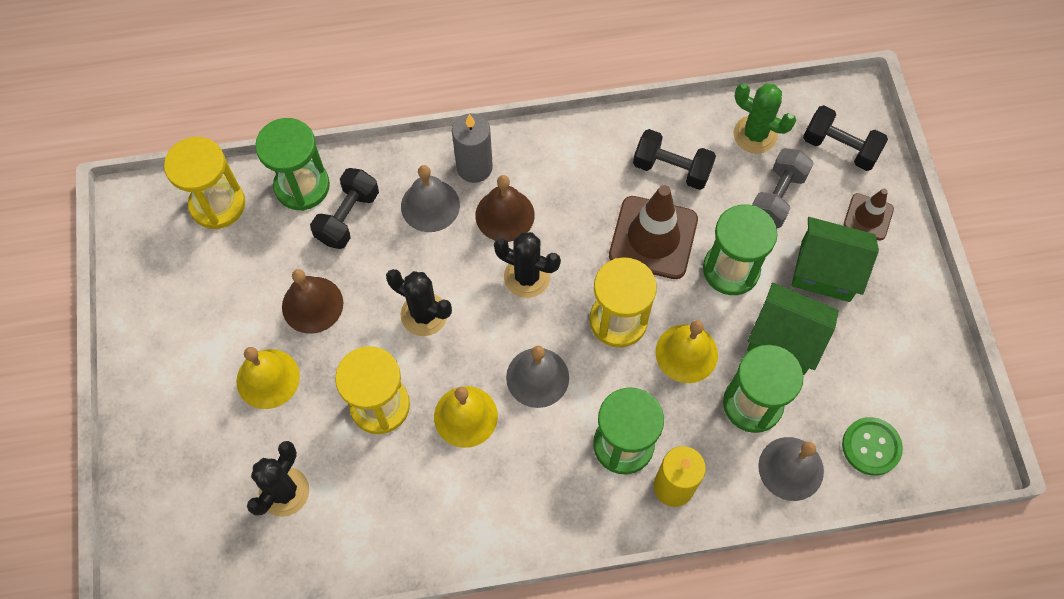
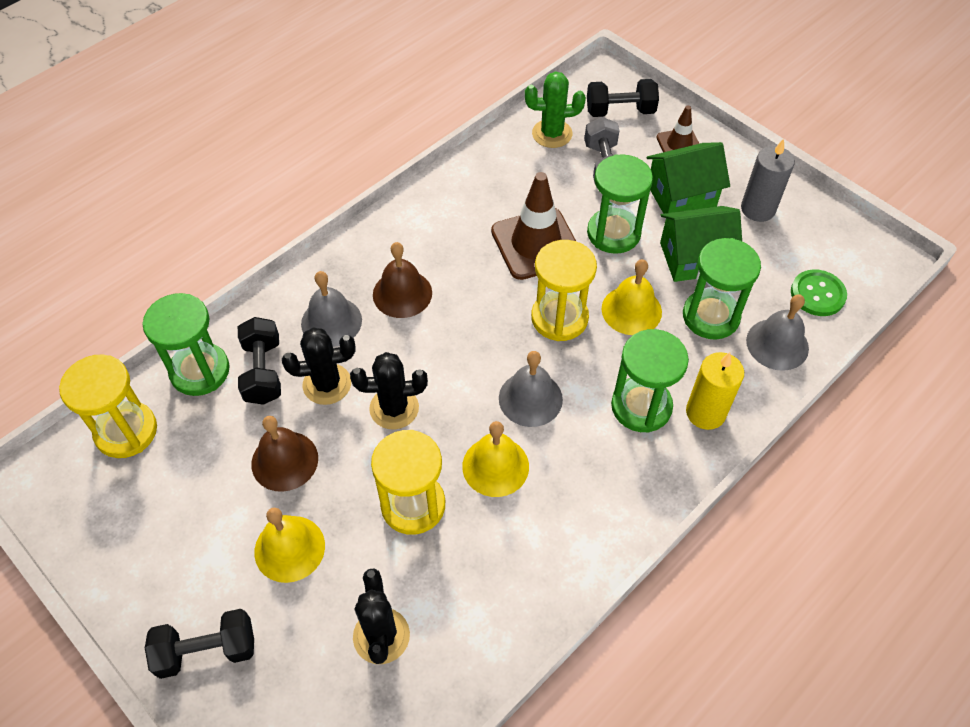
camera: 35 degrees left, 10 degrees down
(474, 167) = (347, 272): grey candle -> grey candle (758, 209)
(527, 277) = (459, 328): black cactus -> black cactus (327, 384)
(671, 169) = (509, 189): black dumbbell -> black dumbbell (207, 650)

